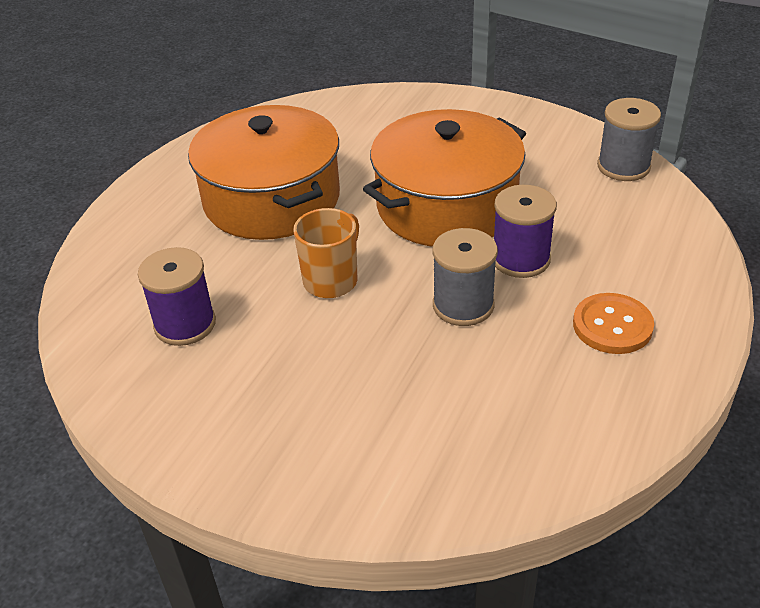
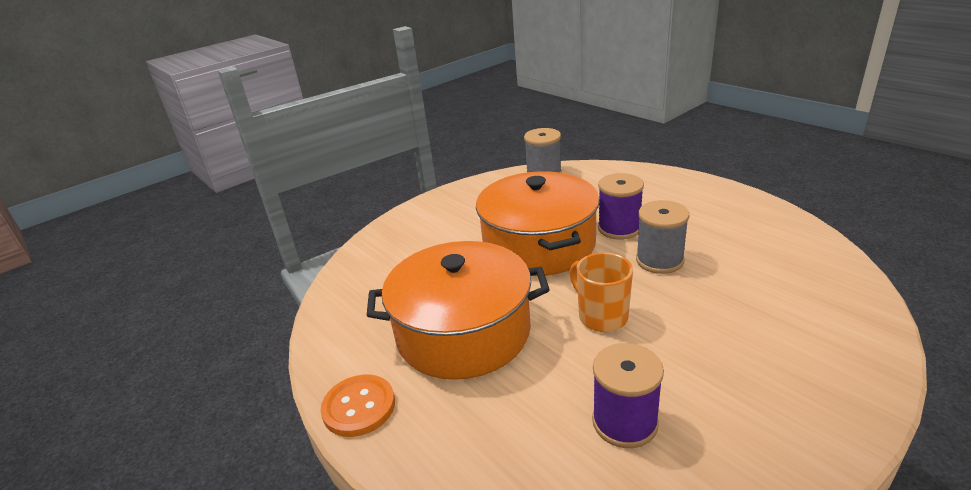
camera: 65 degrees left, 10 degrees down
(612, 326) = (701, 211): orange button -> orange button (359, 407)

